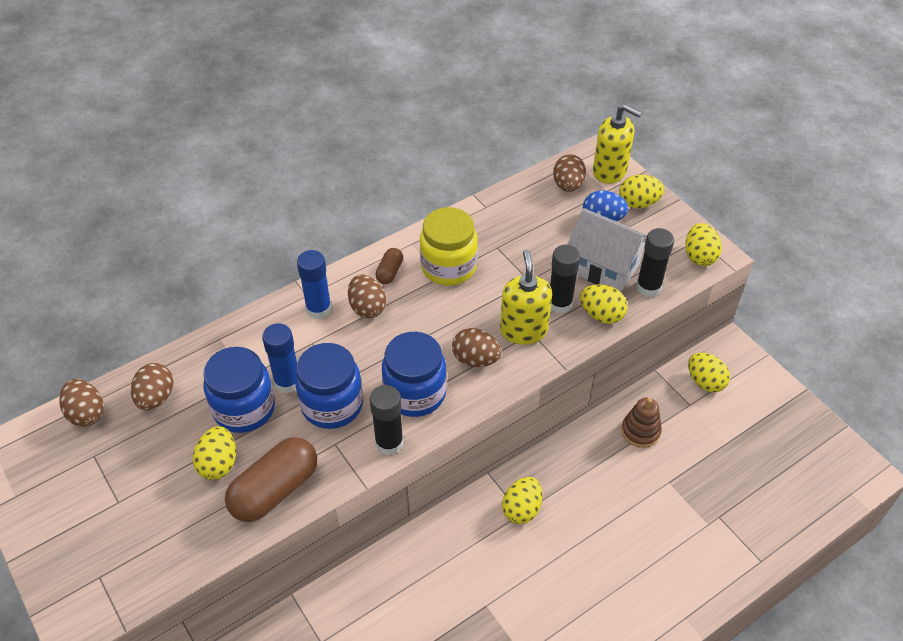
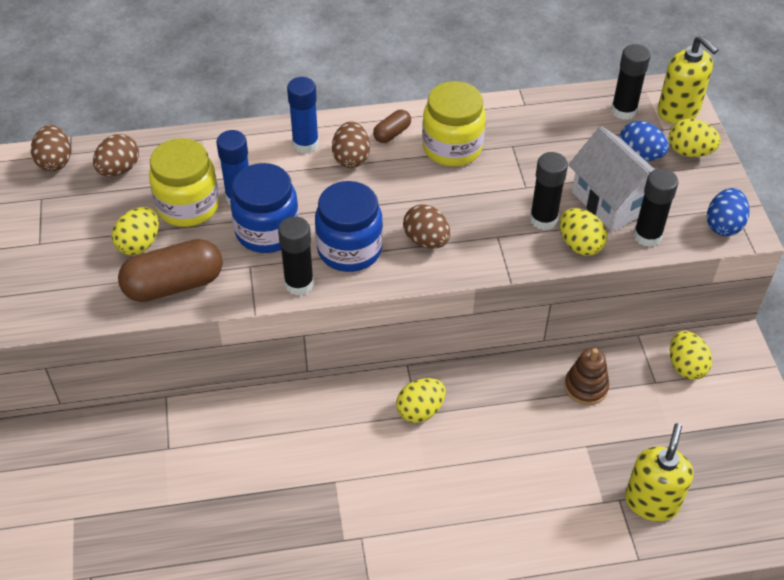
camera: 25 degrees right, 0 degrees up
(244, 408) = (188, 206): blue jar -> yellow jar
(523, 330) = (490, 231): yellow soap dispenser -> yellow soap dispenser (651, 502)
(567, 185) = (623, 111): brown egg -> black glue stick
(699, 256) = (723, 225): yellow egg -> blue egg

